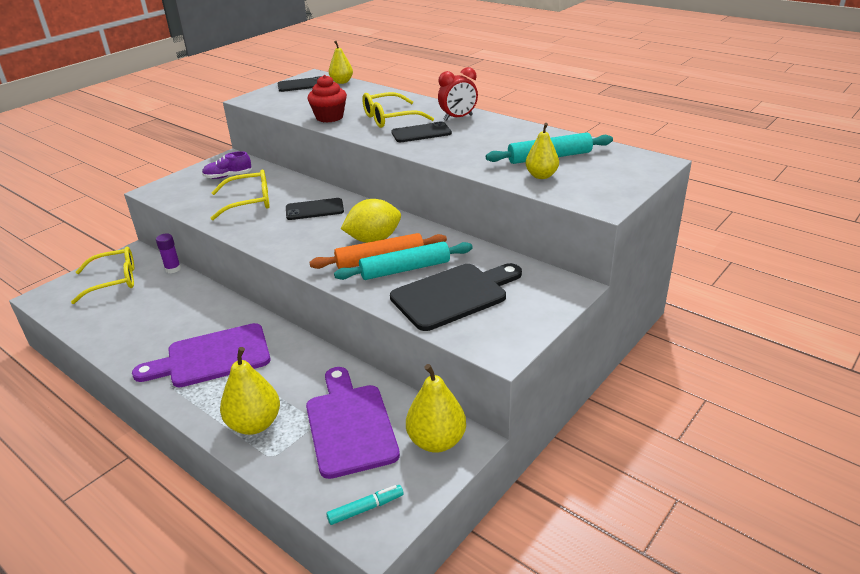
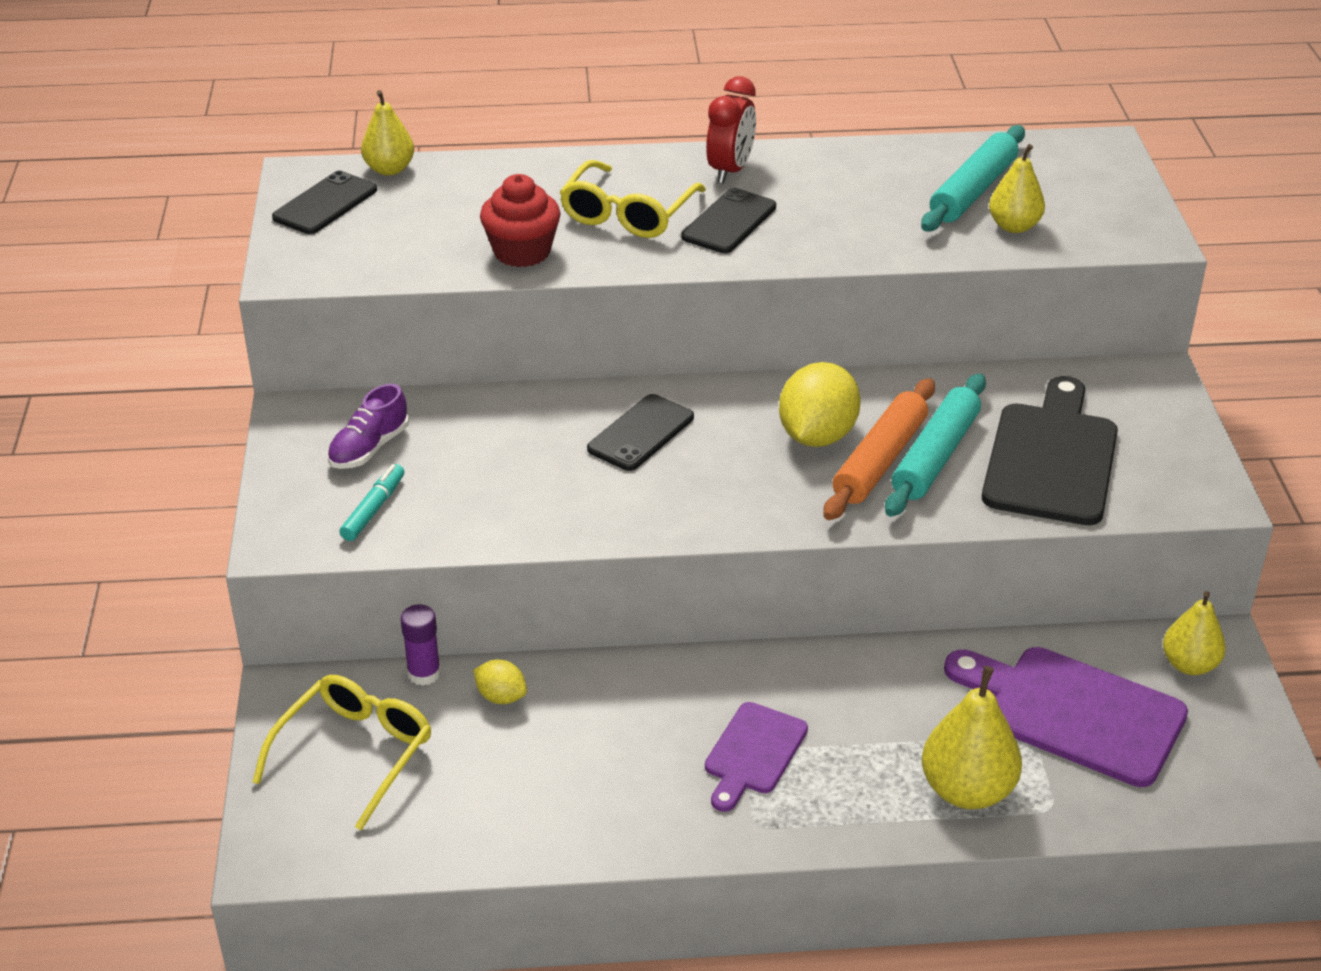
camera: 45 degrees left, 5 degrees up
(178, 289) = (501, 697): none -> yellow lemon
(212, 357) = (753, 753): purple cutting board -> purple cutting board, size x0.58
(249, 202) = (507, 474): yellow glasses -> none
(366, 508) = (1237, 783): turquoise marker -> turquoise marker (374, 509)
(436, 441) = (1189, 665): yellow pear -> yellow pear, size x0.66

